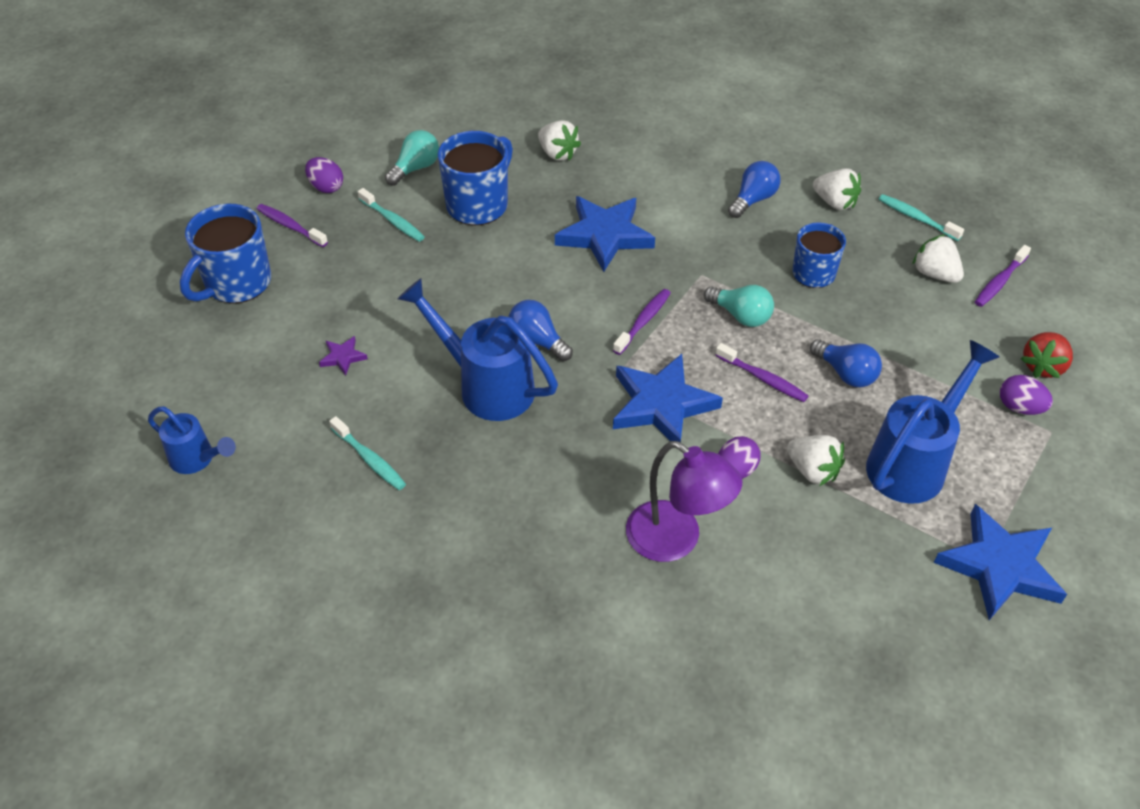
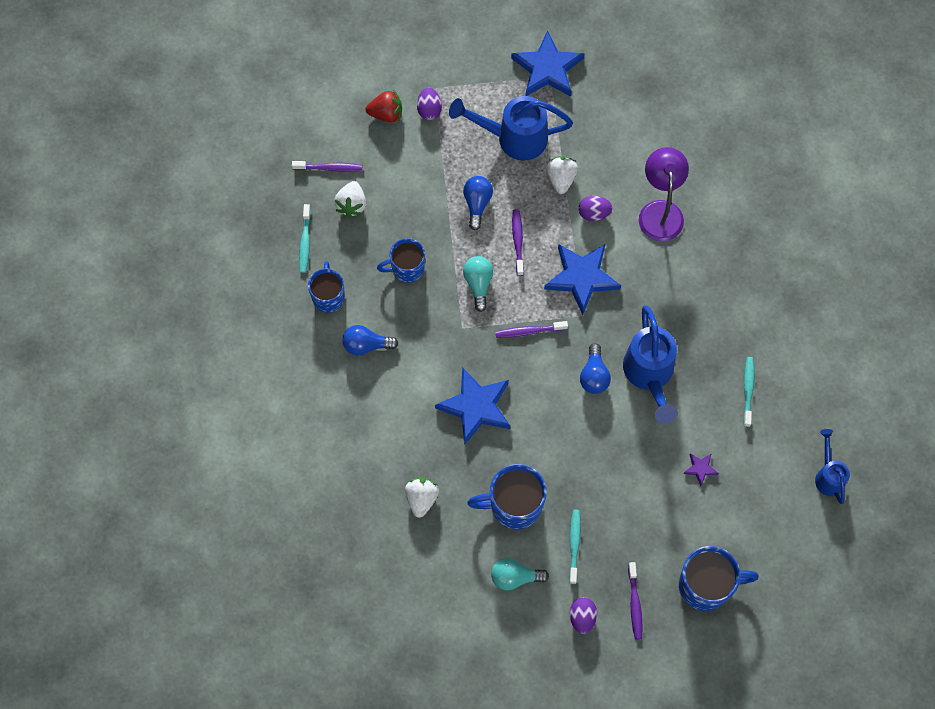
camera: 130 degrees left, 20 degrees up
(835, 202) = (328, 296): white strawberry -> blue mug

